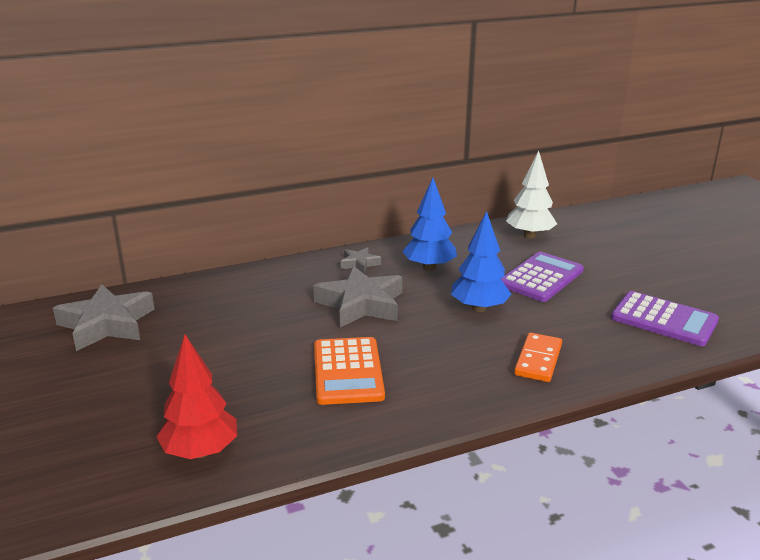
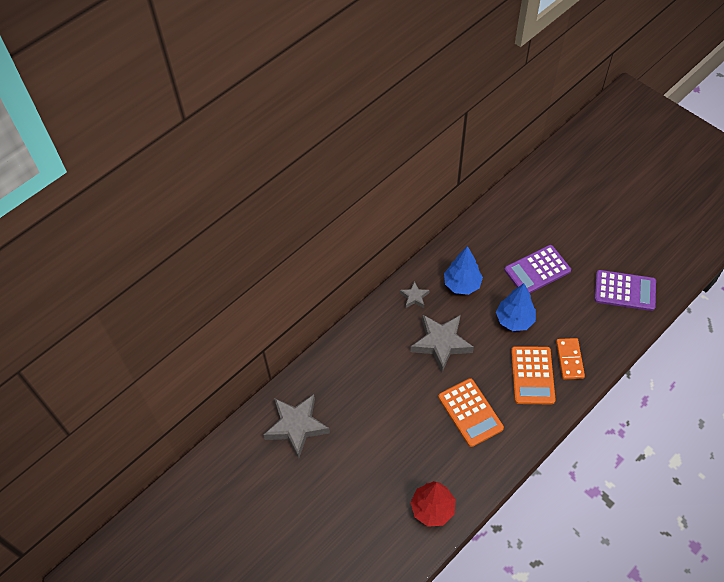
camera: 20 degrees left, 30 degrees up
(469, 361) = (532, 375): none -> orange calculator
(529, 235) = (509, 218): white tree -> none
(541, 278) = (537, 270): purple calculator -> purple calculator turned 135 degrees counterclockwise

